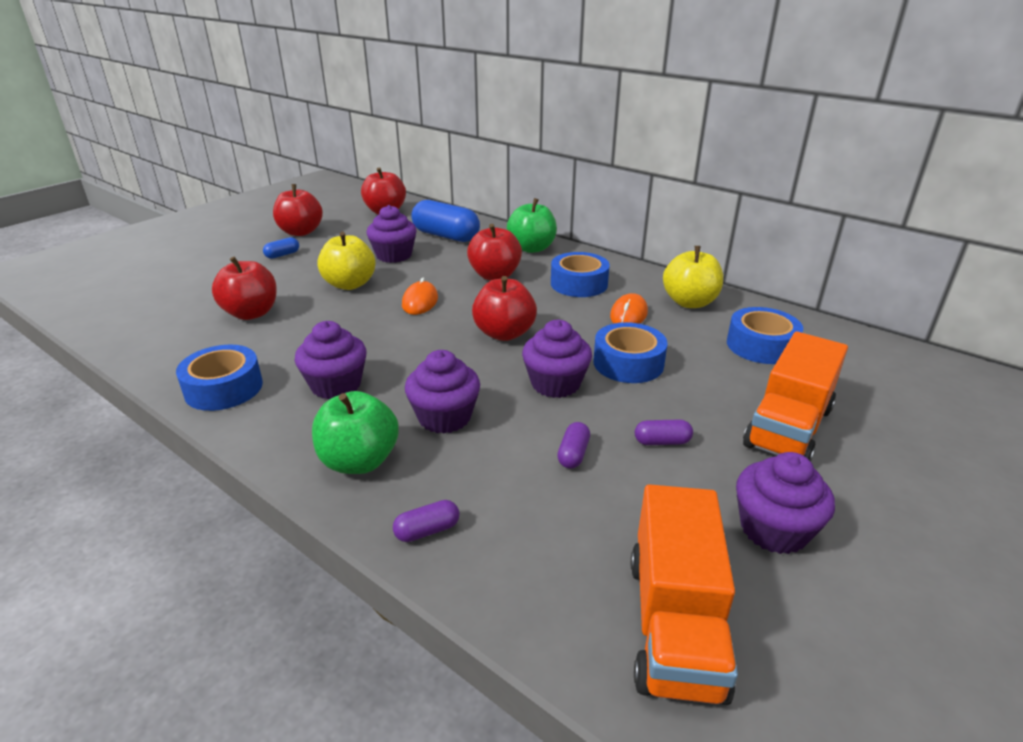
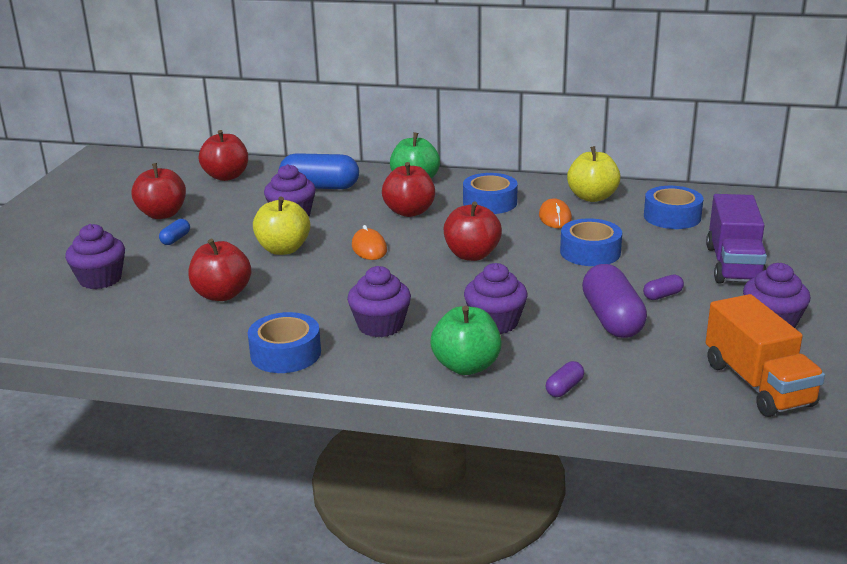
camera: 25 degrees left, 5 degrees down
(555, 384) = (552, 279): purple cupcake -> purple cupcake (100, 279)
(573, 454) = (612, 319): purple capsule -> purple capsule, size x2.22
(788, 427) = (733, 265): orange truck -> purple truck

